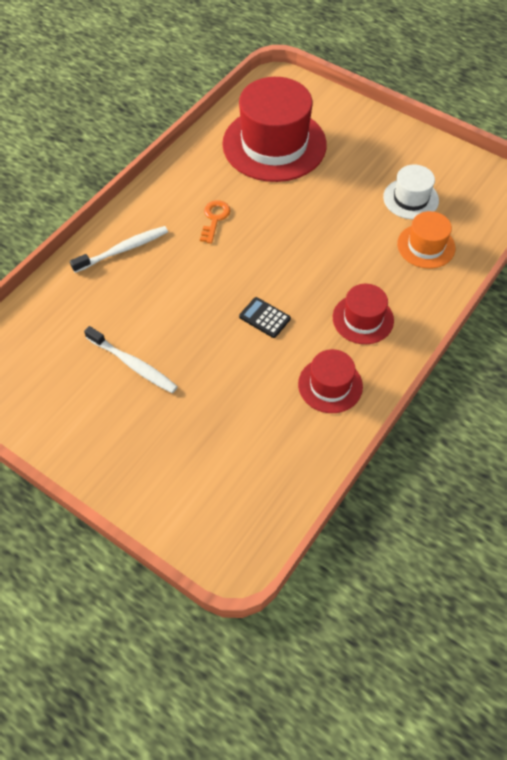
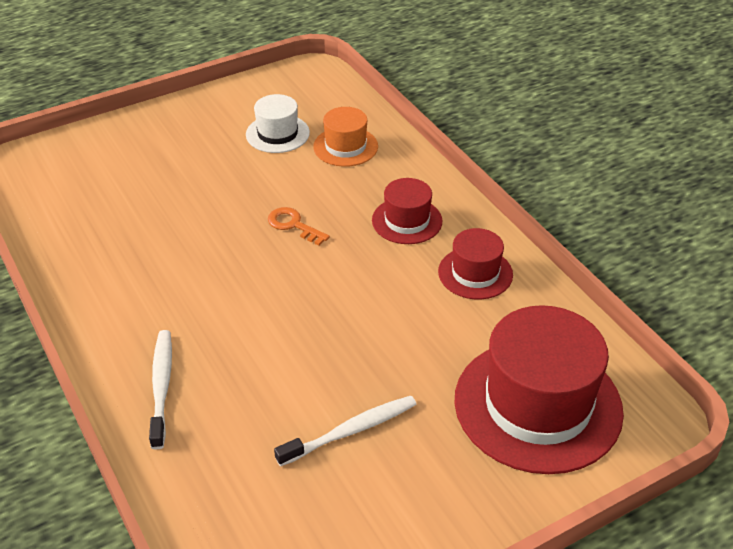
camera: 65 degrees left, 15 degrees down
(214, 219) = (182, 286): orange key -> orange key (293, 225)
(264, 318) = (357, 293): black calculator -> none
(274, 144) = (112, 200): red hat -> red hat (538, 405)

